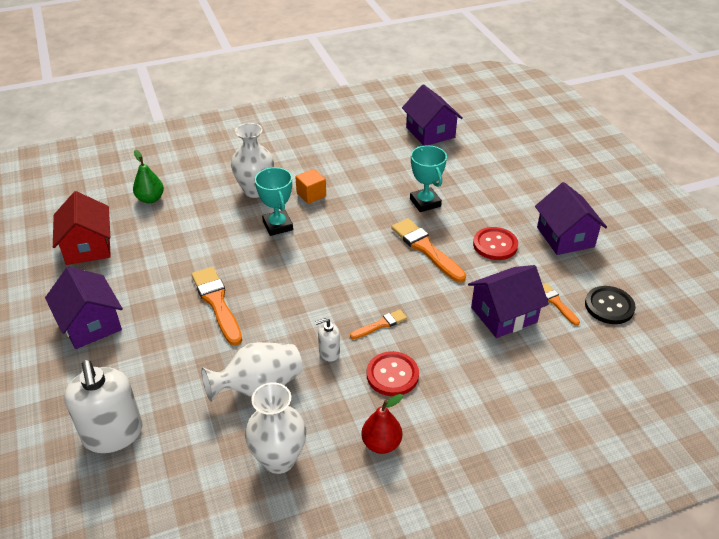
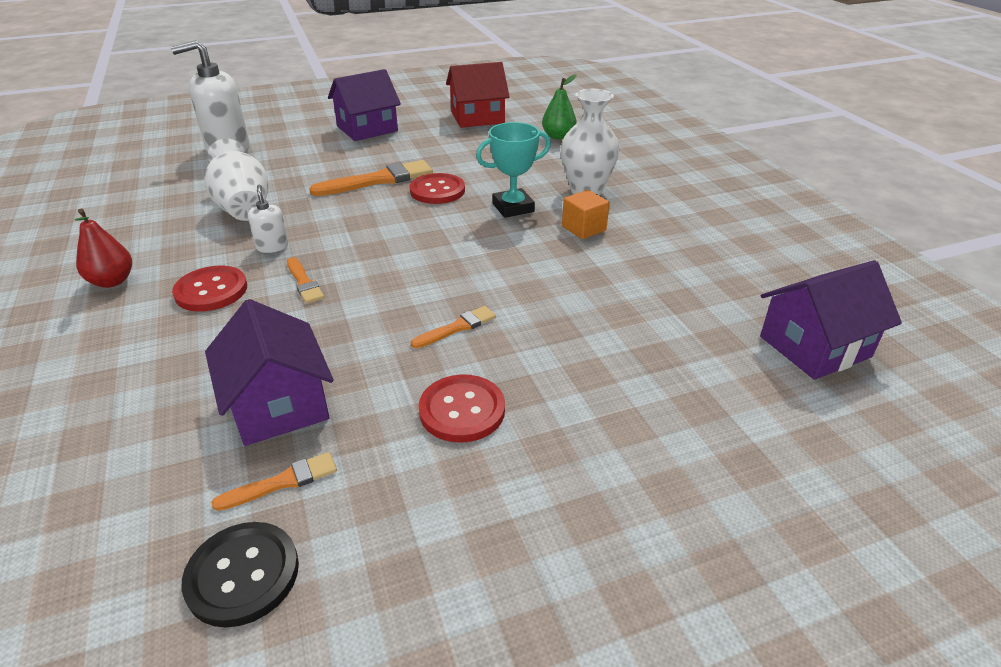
camera: 90 degrees right, 5 degrees down
(243, 266) = (437, 191): none -> red button
(279, 459) = (141, 222): white vase -> none
(425, 202) = (581, 331): turquoise trophy -> none
(426, 249) = (457, 327): orange brush -> orange brush, size x0.55
(565, 237) = (482, 529): purple house -> none

